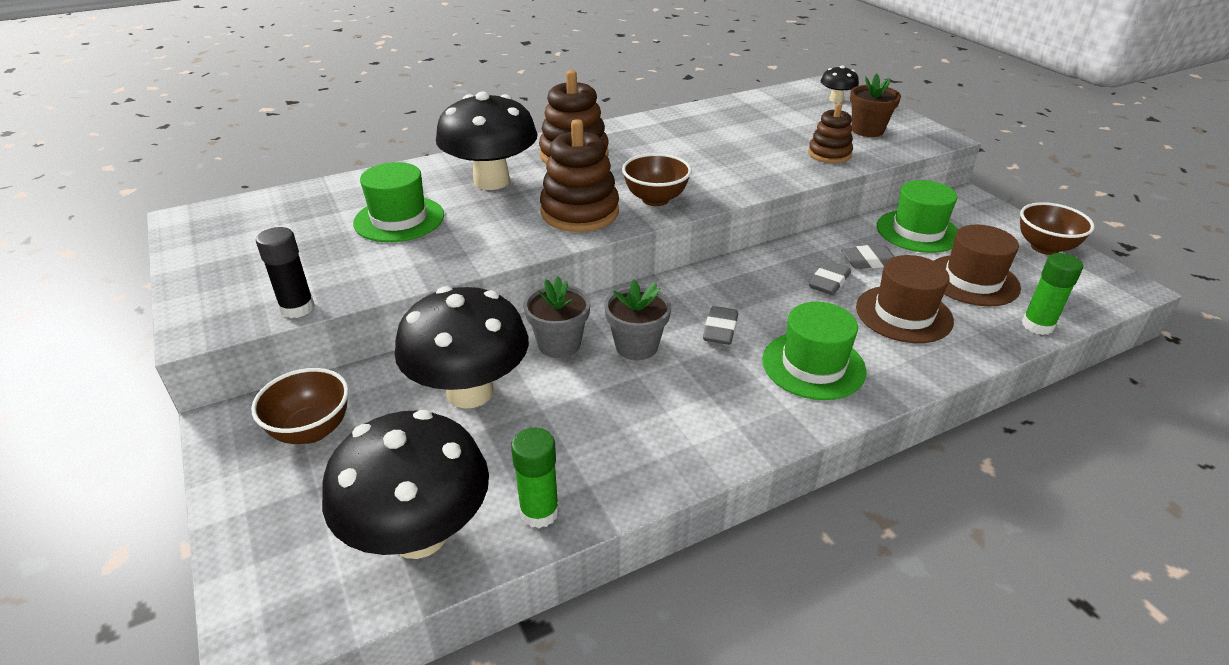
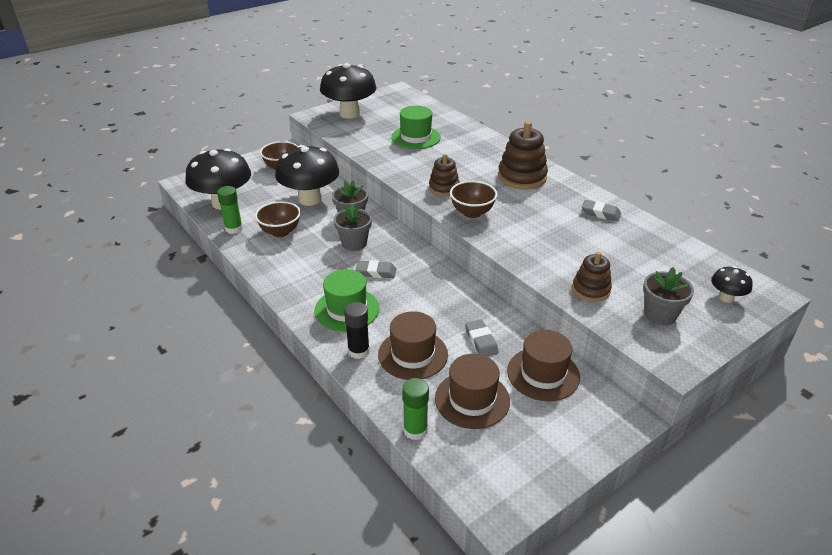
camera: 80 degrees right, 0 degrees up
(297, 308) = (330, 131): black glue stick -> black glue stick (358, 351)
(491, 181) = (471, 155): black mushroom -> black mushroom (349, 114)
(579, 212) = (444, 188): brown stacking toy -> brown stacking toy, size x0.62
(829, 282) = (444, 319): grey eraser -> grey eraser (600, 213)
(867, 130) = (660, 315): brown flower pot -> grey flower pot
(917, 231) = (543, 374): green hat -> brown hat
(1045, 247) = (550, 462): brown bowl -> brown bowl (280, 232)

